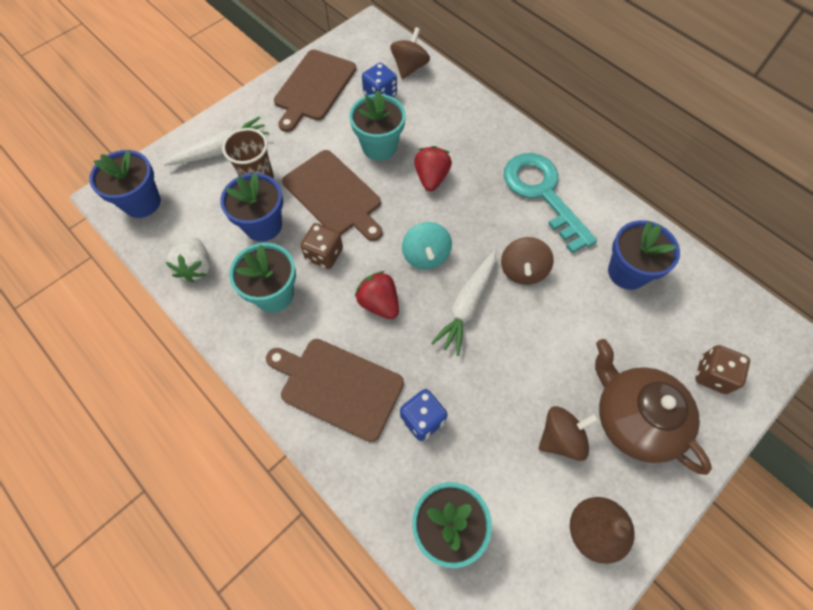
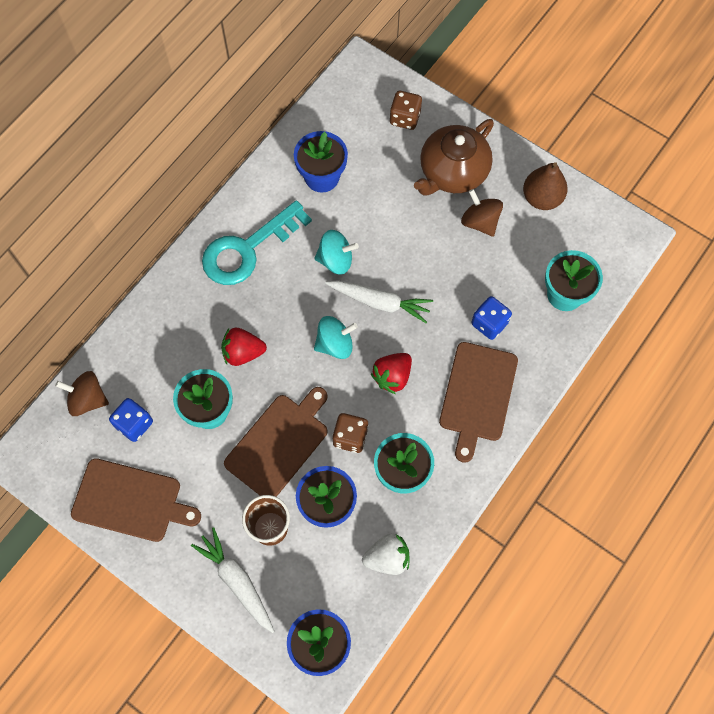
camera: 100 degrees left, 5 degrees up
(522, 270) = (336, 260): brown spinning top -> turquoise spinning top

